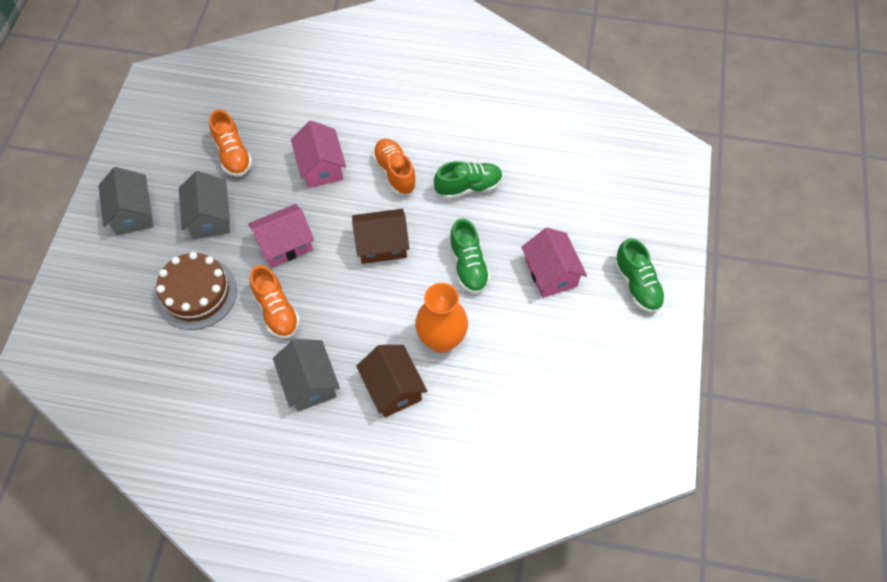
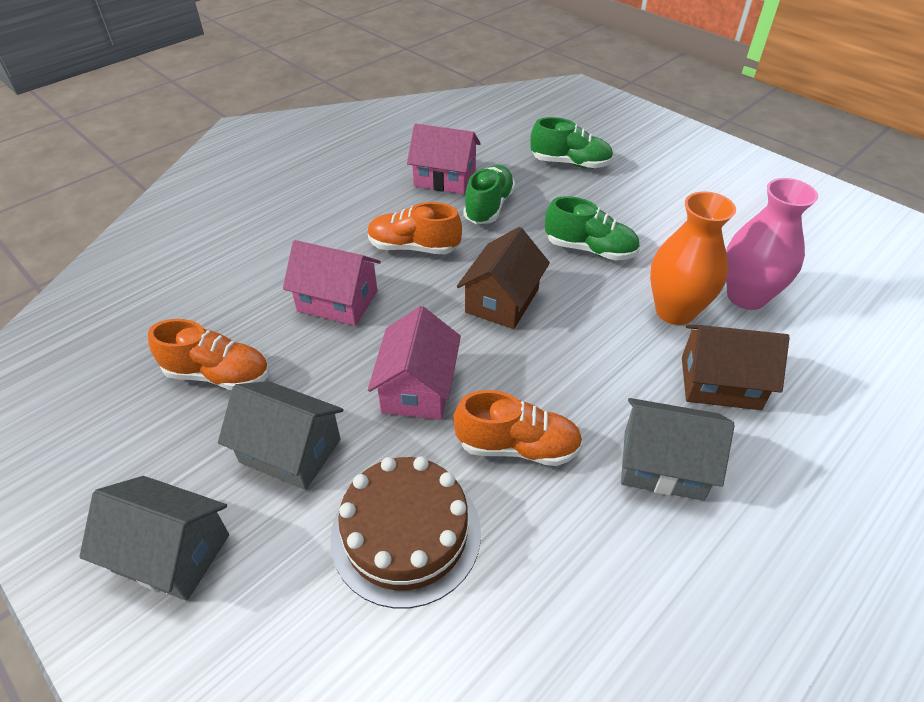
camera: 55 degrees left, 15 degrees down
(488, 375) = (746, 297): none -> pink vase
(551, 273) = (644, 202): pink house -> pink house (445, 178)
(637, 285) = (697, 162): green shoe -> green shoe (570, 163)

